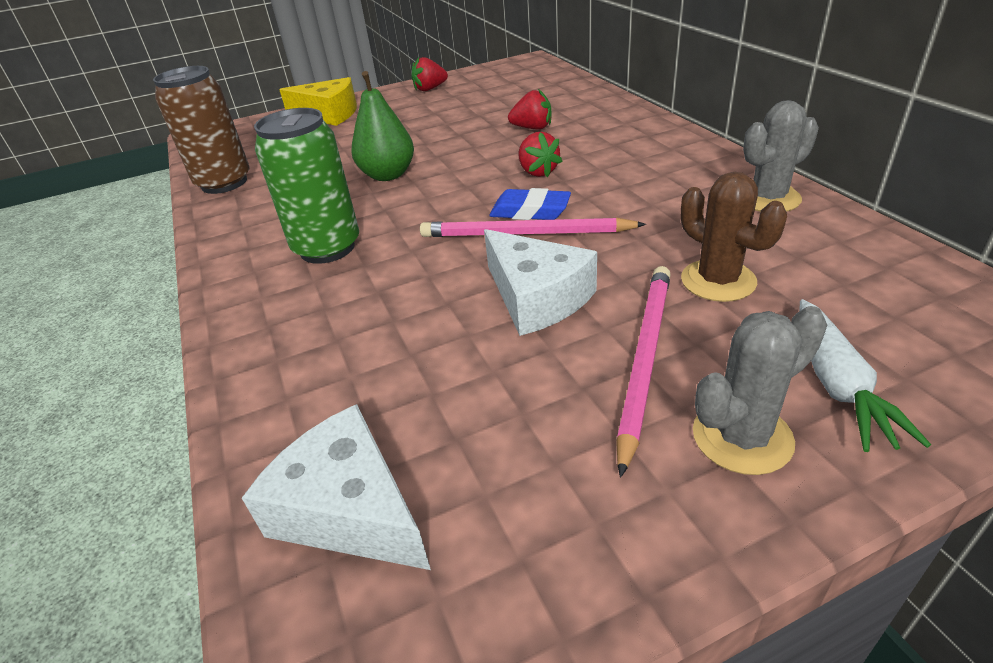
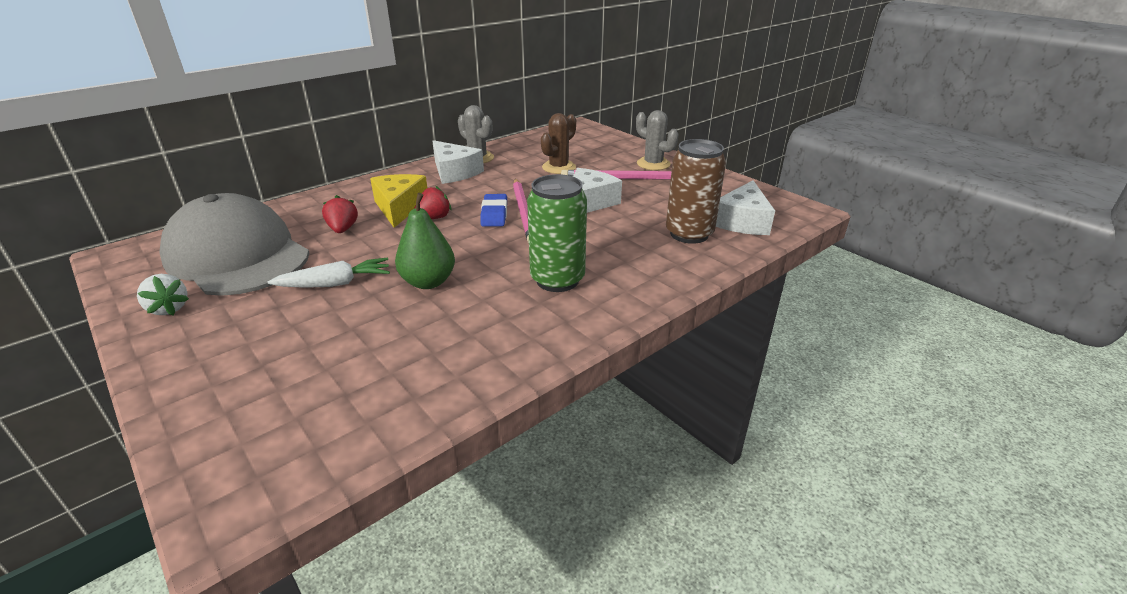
camera: 110 degrees left, 5 degrees down
(224, 183) = (432, 395): brown can -> brown can (689, 234)
(329, 114) = (214, 377): yellow cheese -> yellow cheese (399, 207)
(430, 89) = (169, 309): red strawberry -> white strawberry
(501, 95) = (237, 256): none -> grey cap
(699, 181) = (454, 172): none -> white cheese
(837, 385) = (617, 152): white carrot -> white carrot (335, 284)

